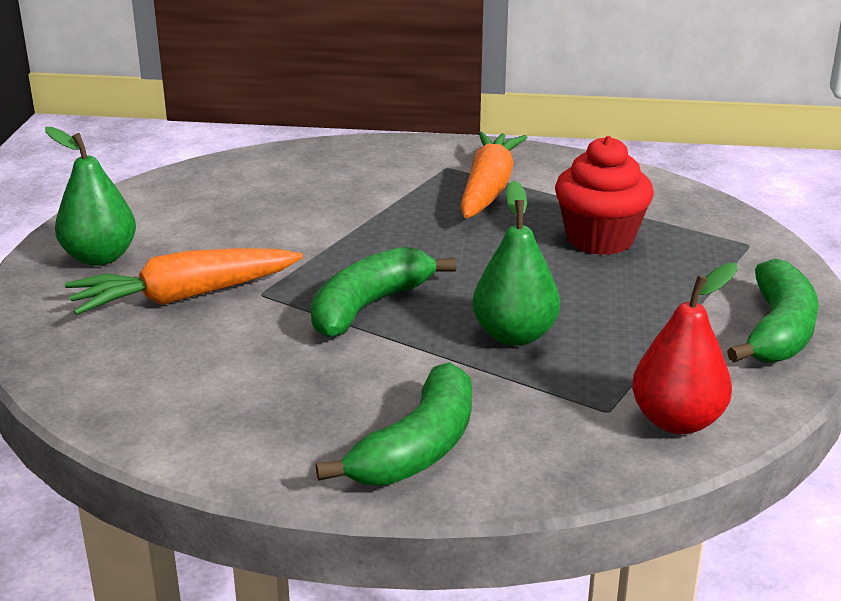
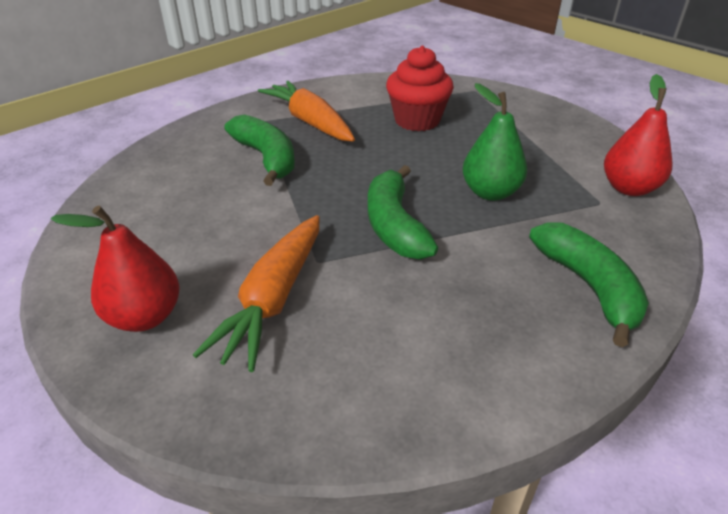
camera: 50 degrees left, 10 degrees up
(100, 257) = (145, 317): green pear -> red pear
(777, 331) = (566, 123): green banana -> green banana (266, 158)

